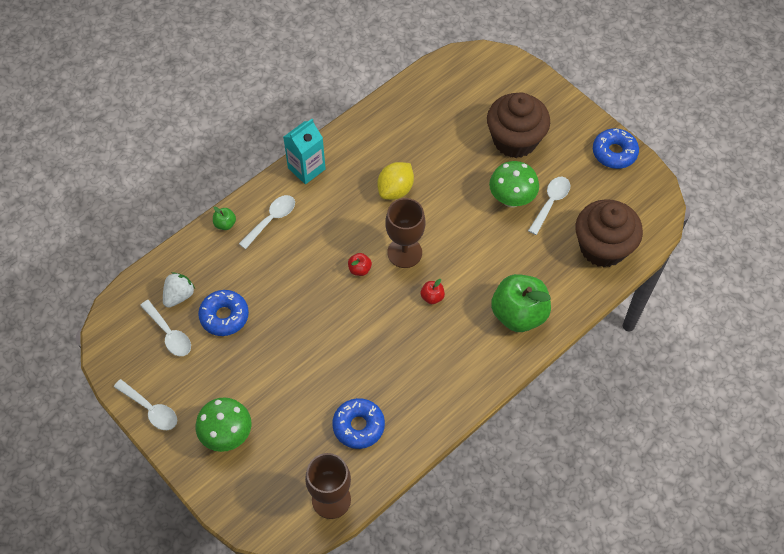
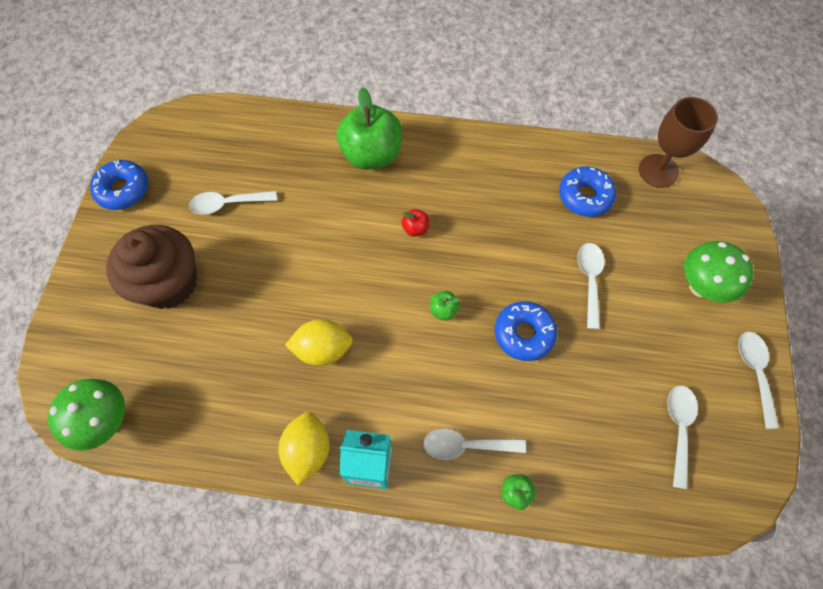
camera: 130 degrees left, 5 degrees up
(179, 296) = (635, 459): white strawberry -> none
(224, 316) = (609, 392): blue donut -> blue donut (524, 334)
(298, 370) = (589, 280): none -> white spoon
(343, 146) = (308, 450): none -> yellow lemon
(359, 269) = (443, 310): red apple -> green apple
(404, 252) = (389, 285): brown goblet -> none
(511, 199) = (249, 238): green mushroom -> green mushroom (107, 422)
(602, 247) = (247, 137): brown cupcake -> none

